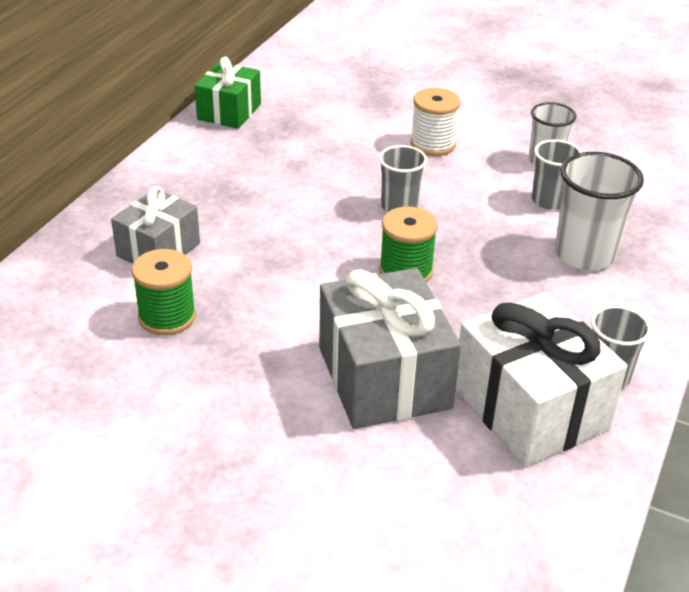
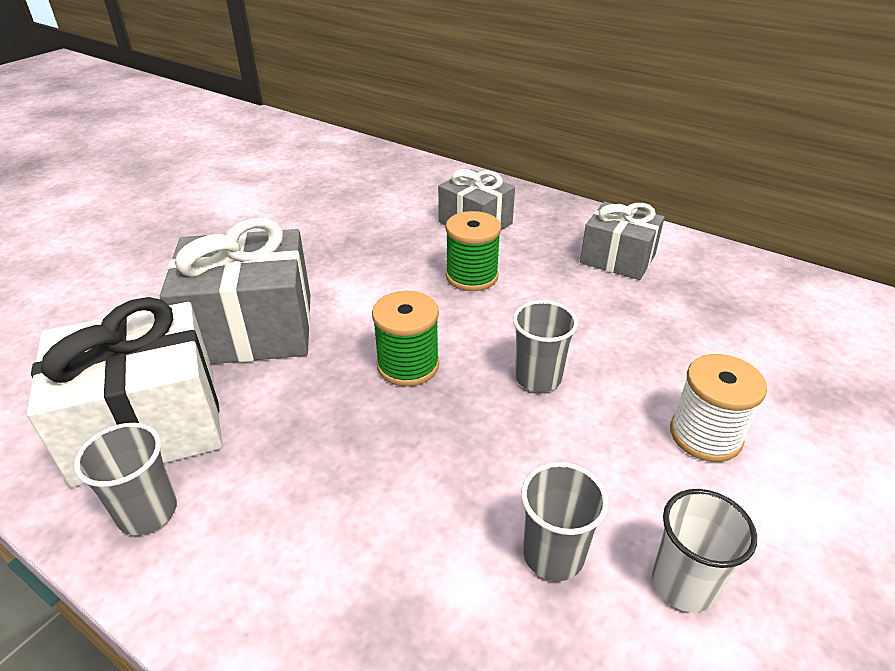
camera: 100 degrees right, 0 degrees up
(167, 317) = (383, 225): green spool -> green spool (471, 276)
(223, 166) = (617, 259): none -> grey gift
(229, 112) = (736, 267): green gift -> none
(584, 254) = (401, 564): white cup -> none

